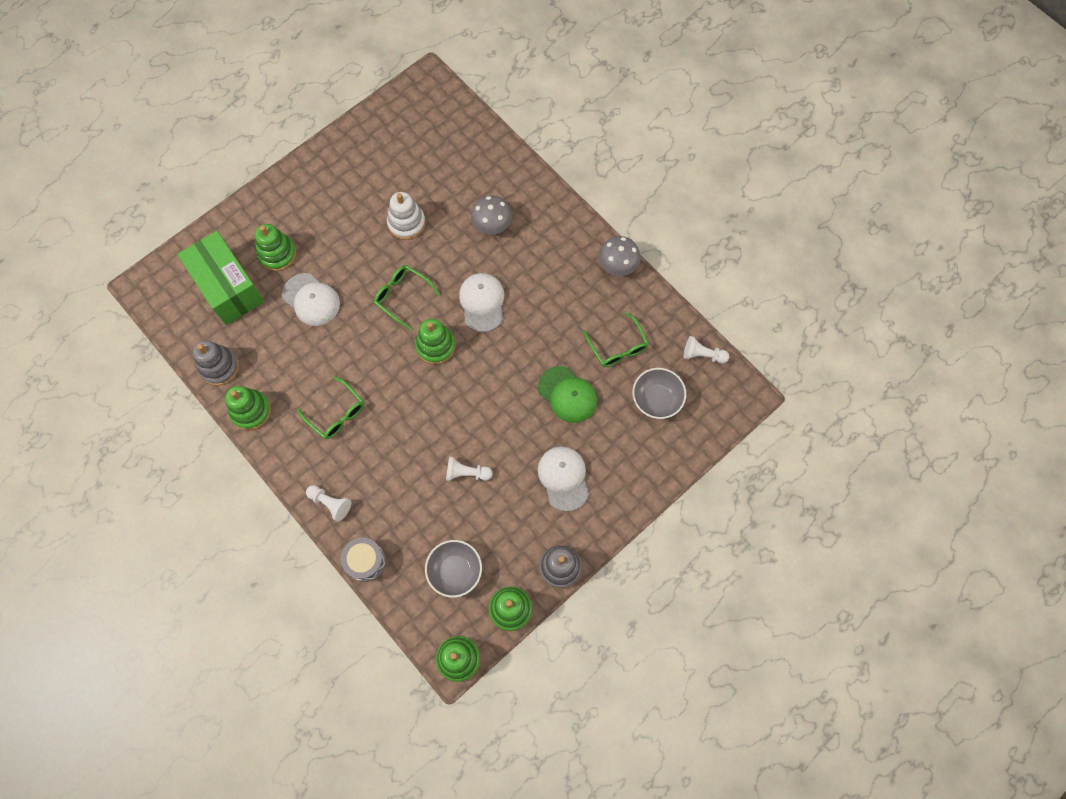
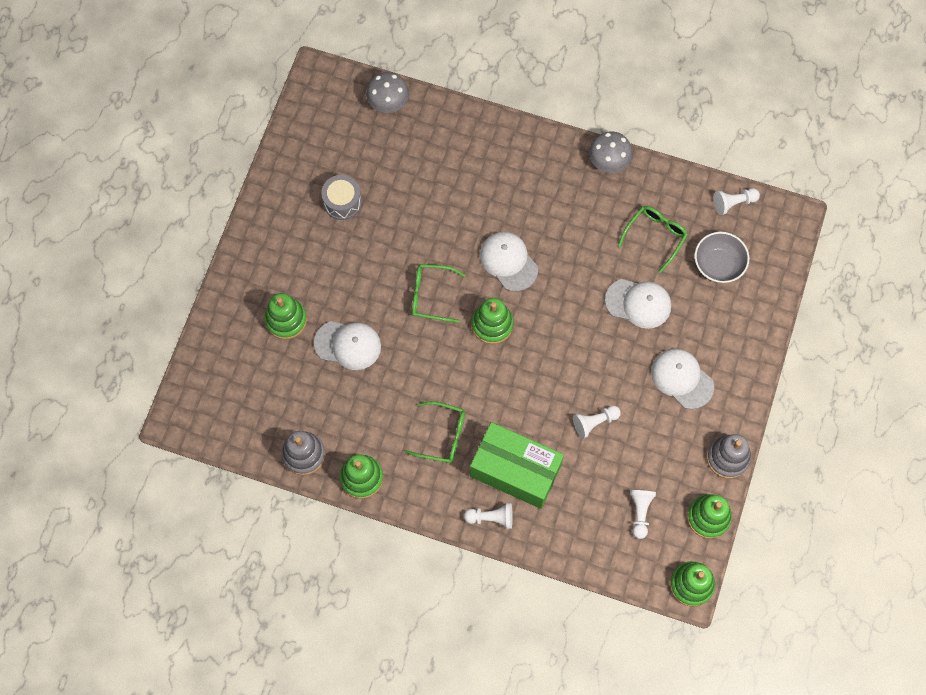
camera: 30 degrees left, 0 degrees up
(228, 287) = (260, 376): green box -> green box (515, 471)
(365, 561) = (556, 550): grey drum -> grey drum (342, 202)
(406, 223) = (389, 225): white stacking toy -> none
(455, 571) = (640, 513): grey bowl -> white pawn
(492, 225) = (470, 185): grey mushroom -> grey mushroom (388, 103)
(567, 394) = (638, 303): green cap -> white cap
(617, 347) = (655, 236): green glasses -> green glasses turned 90 degrees counterclockwise

